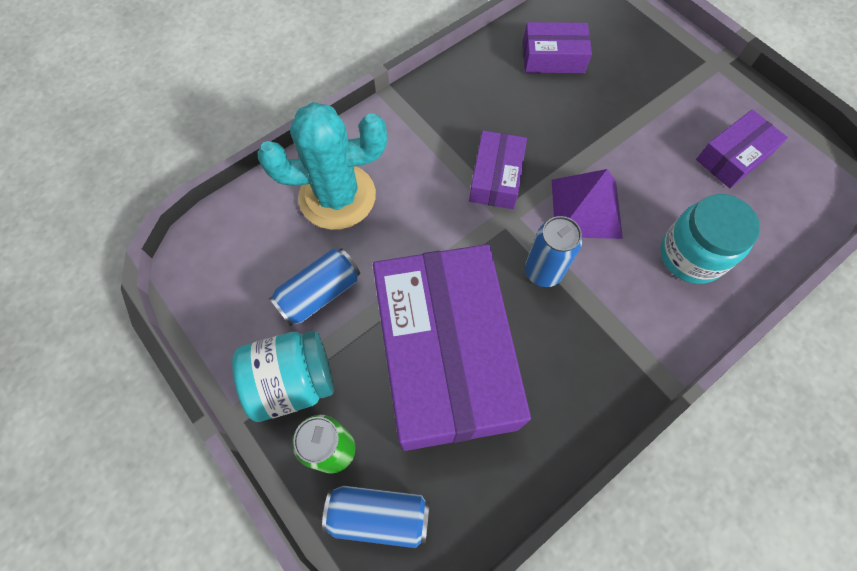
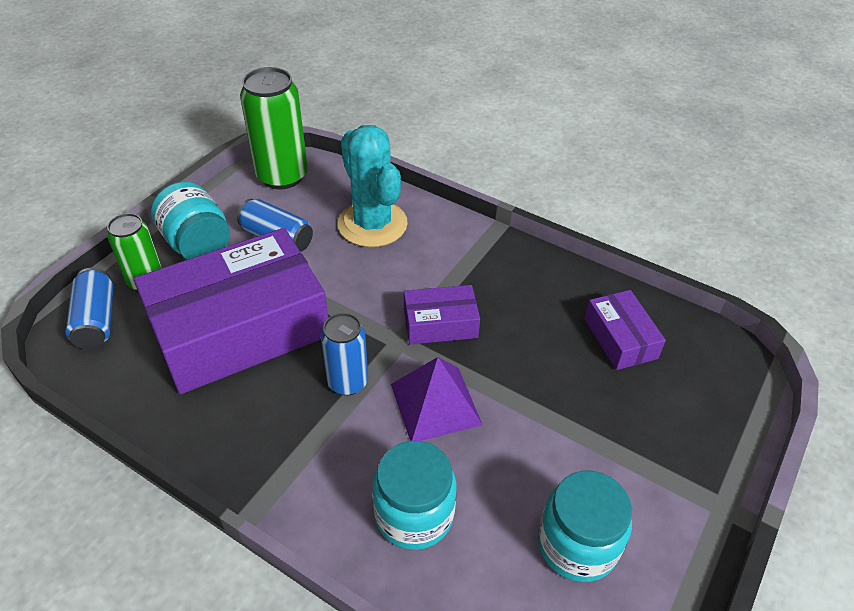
camera: 70 degrees right, 20 degrees down
(212, 267) = (282, 176): none -> green can
(733, 157) = (577, 545): purple box -> turquoise jar

